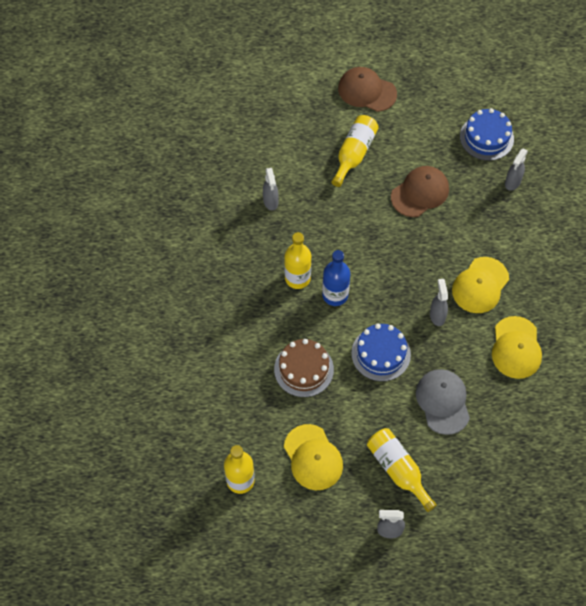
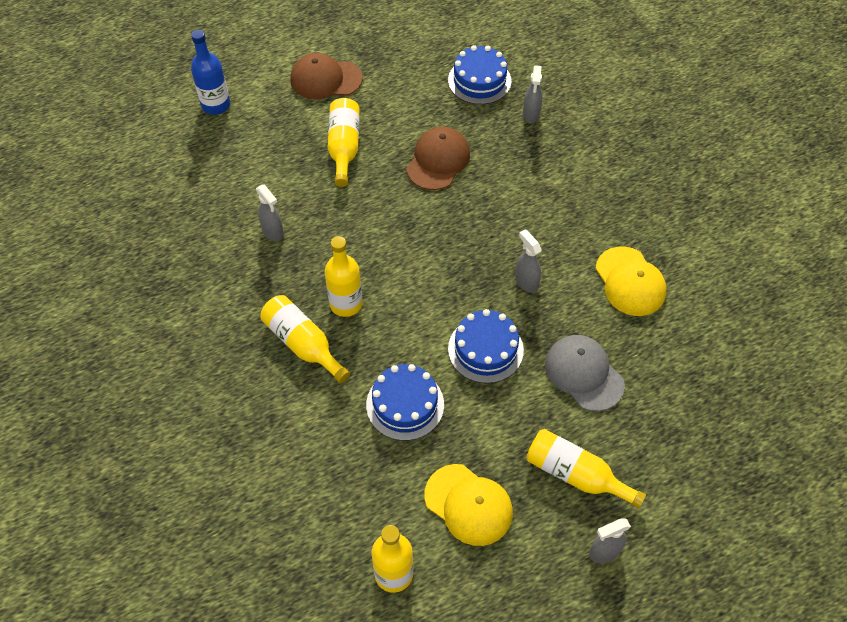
camera: 25 degrees left, 5 degrees down
(253, 295) = (303, 344): none -> yellow bottle
(303, 369) = (405, 404): brown cake -> blue cake
(335, 295) = (399, 305): blue bottle -> blue bottle (216, 105)
(480, 285) = (555, 231): yellow cap -> none

